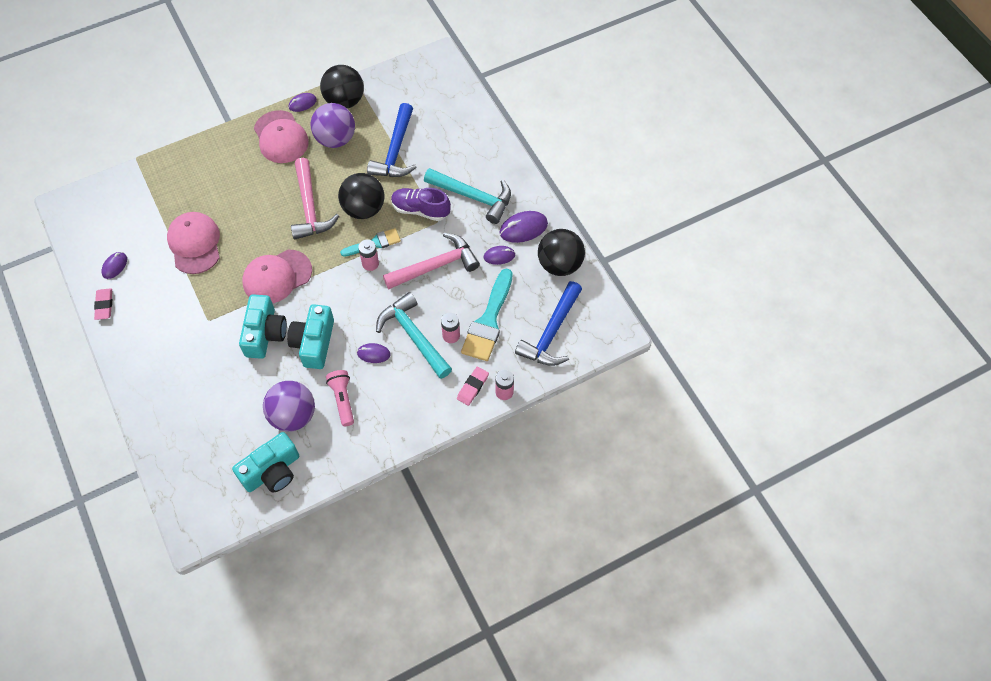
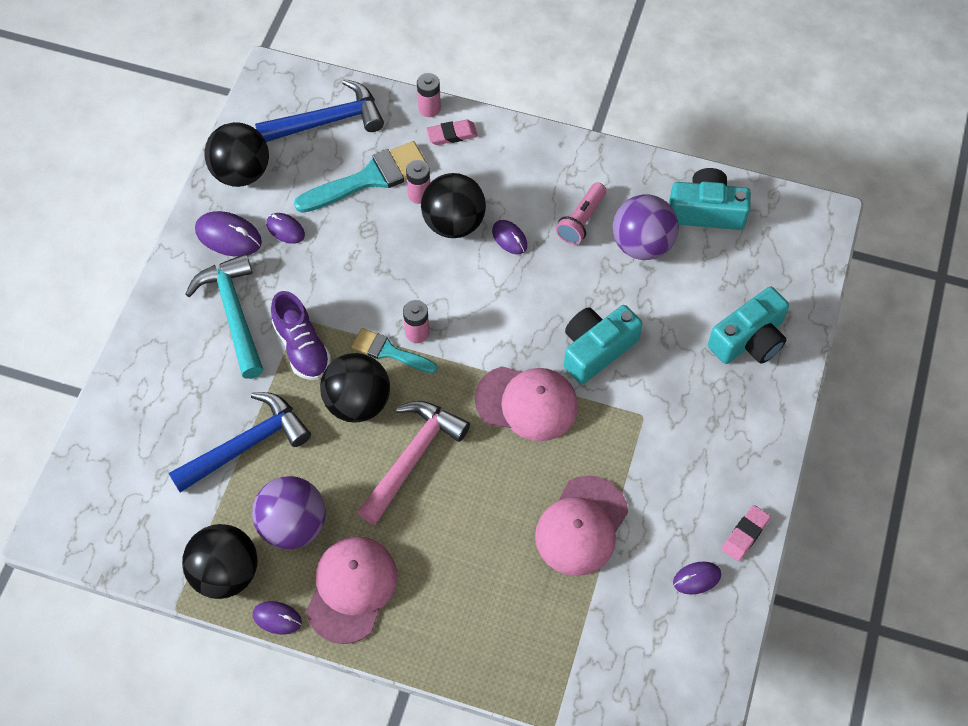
camera: 135 degrees left, 0 degrees up
(314, 343) = (556, 297): turquoise camera -> turquoise camera (749, 339)
(414, 336) = (454, 223): turquoise hammer -> black ball
(436, 266) = (356, 273): pink hammer -> none

